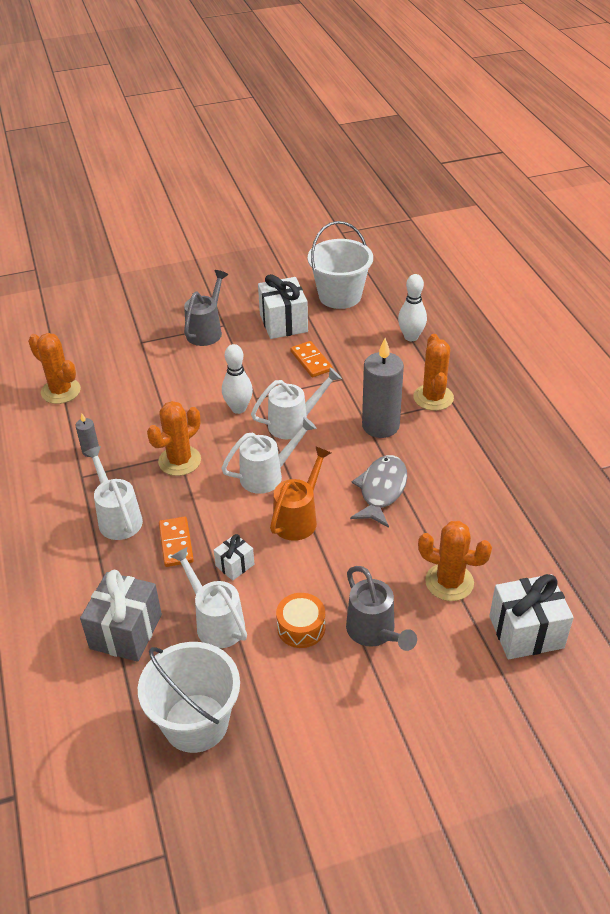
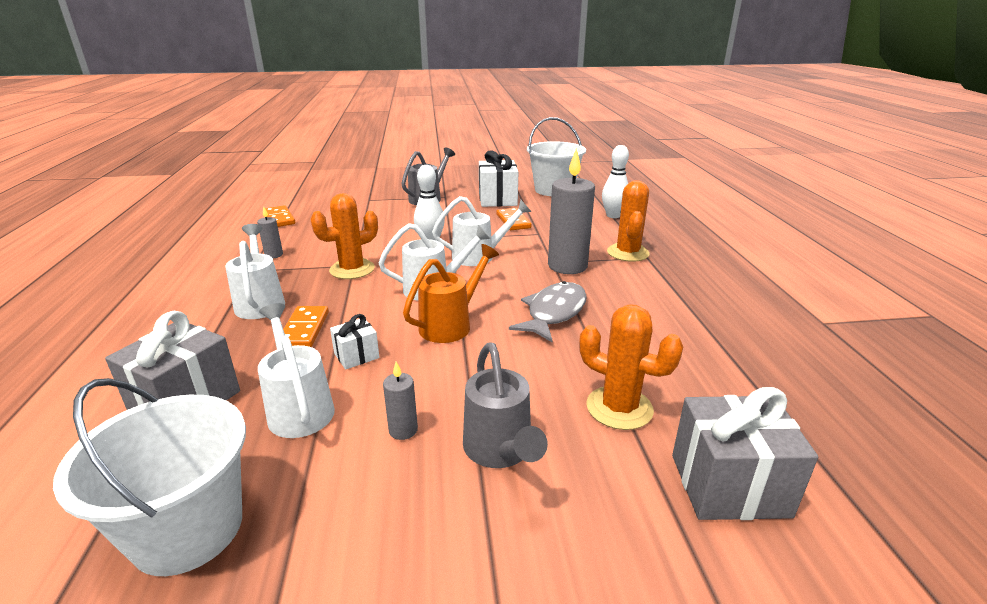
camera: 10 degrees right, 15 degrees down
(61, 391) = (279, 219): orange cactus -> orange domino
(301, 627) = (403, 430): orange drum -> grey candle
(526, 632) = (729, 485): white gift -> grey gift

